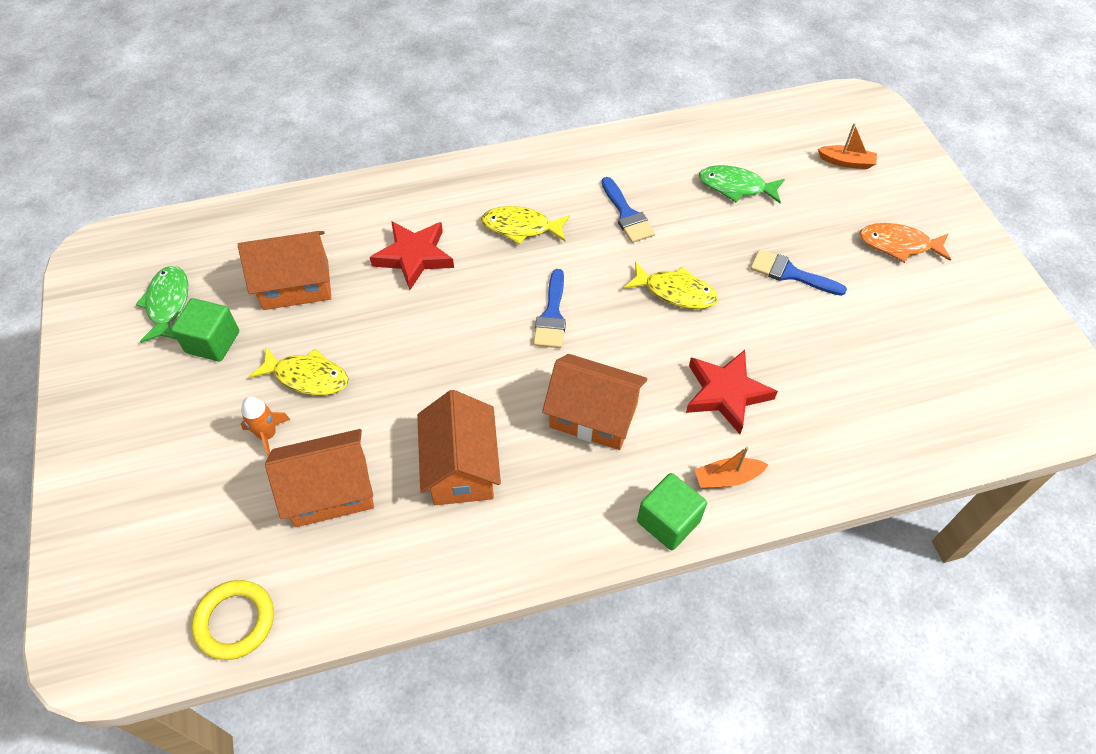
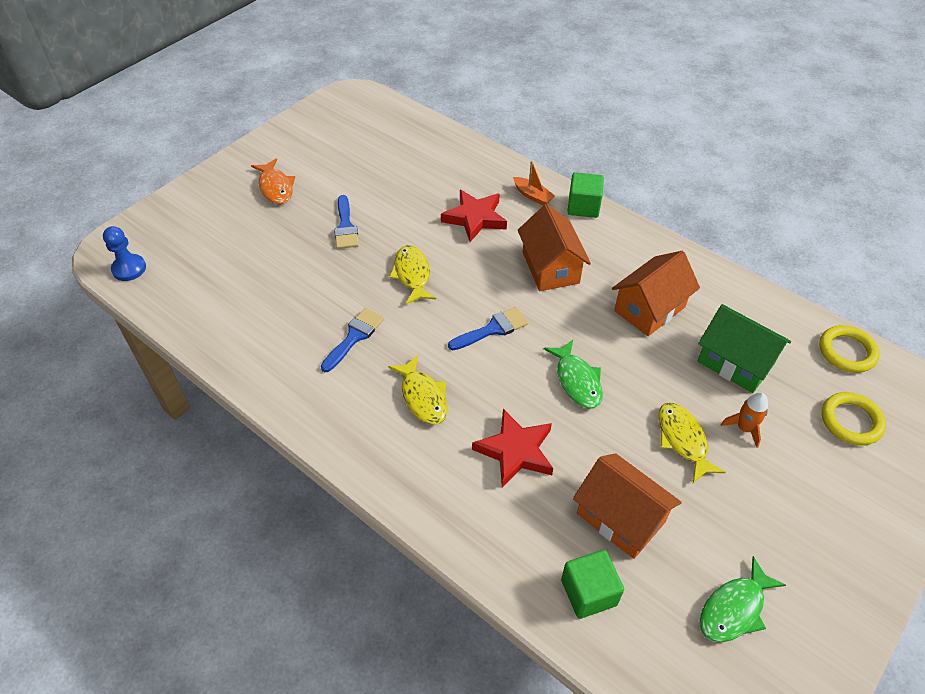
camera: 125 degrees left, 5 degrees down
(178, 537) = (851, 421): none -> yellow ring
(213, 342) = (726, 534): green cube -> green cube (588, 592)
(331, 491) = (735, 363): orange house -> green house
(736, 187) = (273, 287): green fish -> green fish (577, 380)
(831, 108) = (129, 269): none -> blue pawn
(846, 162) = (198, 238): orange boat -> none

